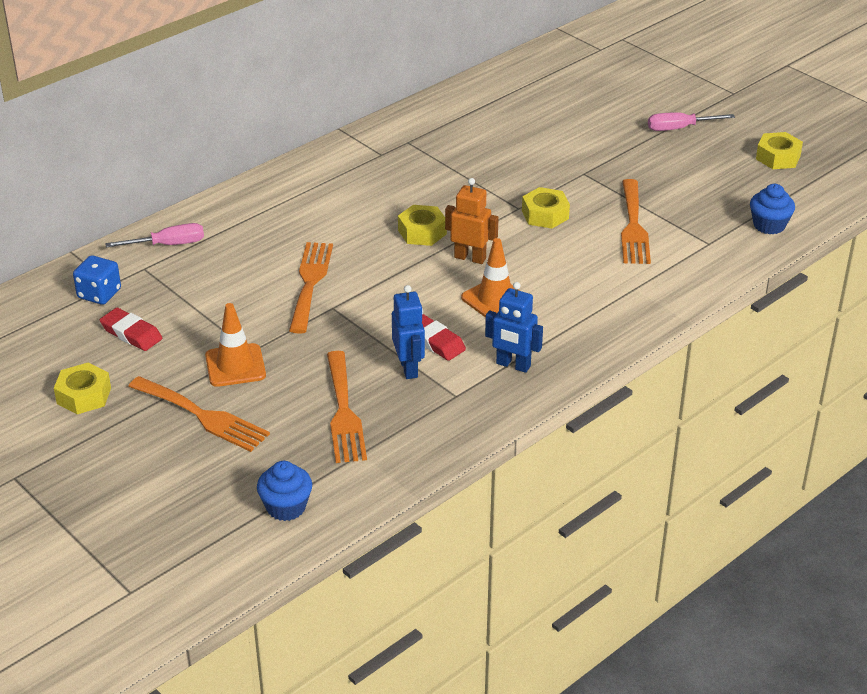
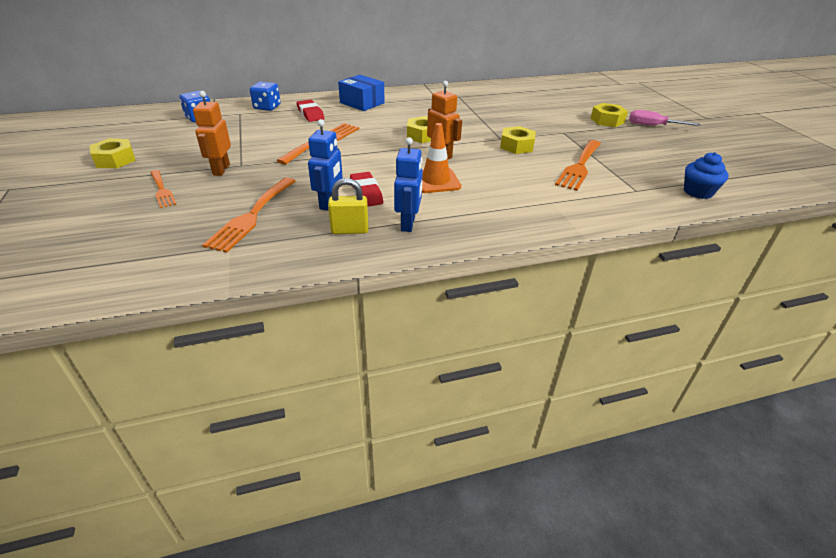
camera: 25 degrees right, 0 degrees up
(131, 333) = (188, 139): red eraser -> red eraser (310, 114)
(168, 244) = (267, 107): pink screwdriver -> blue dice
(203, 416) = (162, 190): orange fork -> orange fork, size x0.61
(235, 366) = (221, 170): orange traffic cone -> orange robot
(286, 507) = (127, 265): blue cupcake -> none
(290, 195) = (362, 103): none -> blue box
(462, 393) = (349, 230): none -> yellow padlock
(513, 365) = (408, 224): blue robot -> blue robot turned 135 degrees counterclockwise
(778, 157) = (726, 155): yellow nut -> yellow nut (607, 120)

